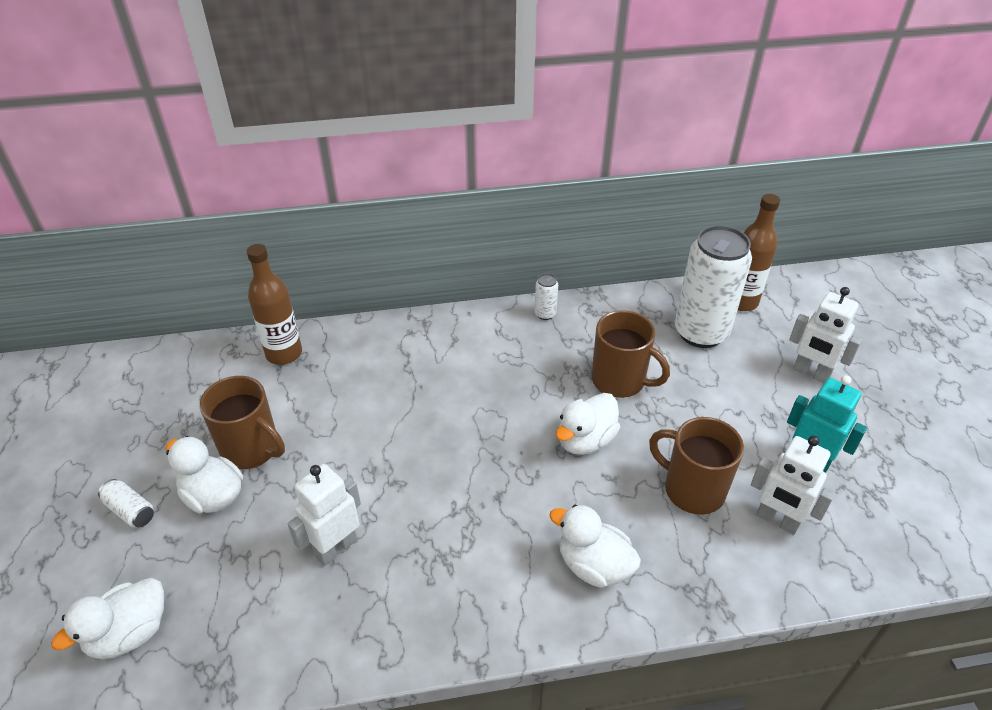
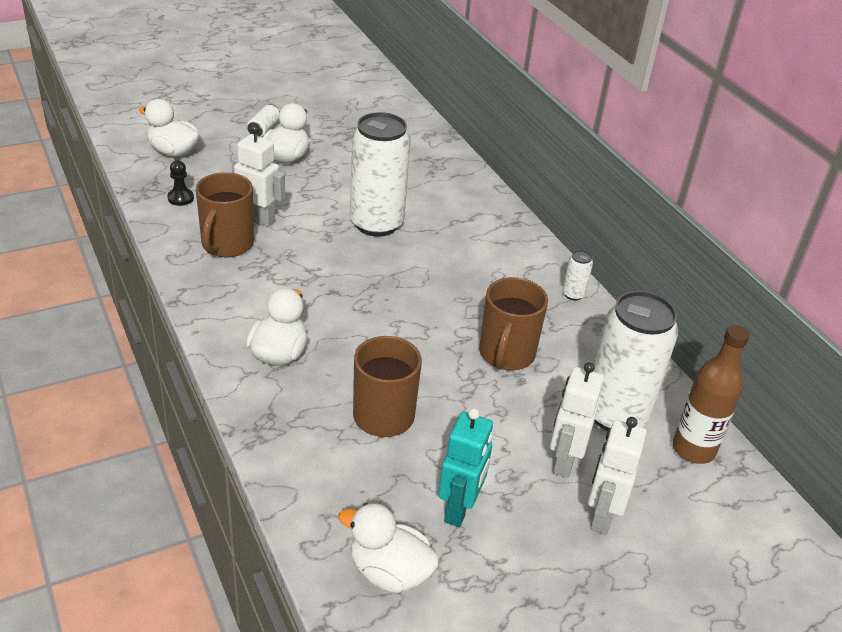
camera: 70 degrees right, 5 degrees down
(251, 449) = (334, 164): brown mug -> brown mug (226, 245)
(254, 635) = (180, 198): none -> black pawn
(284, 353) = (437, 158): brown bottle -> none
(388, 433) = (376, 223): none -> white can
(585, 440) = (416, 337): white duck -> white duck (389, 572)
(777, 520) = (367, 480): white robot -> white robot (564, 461)

